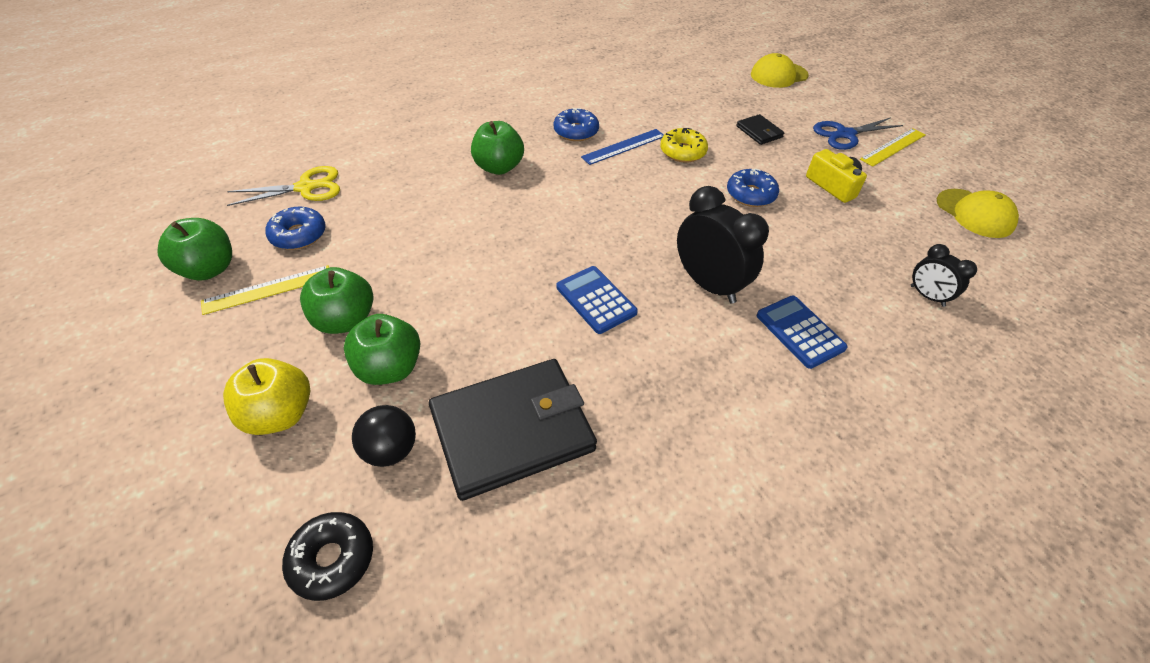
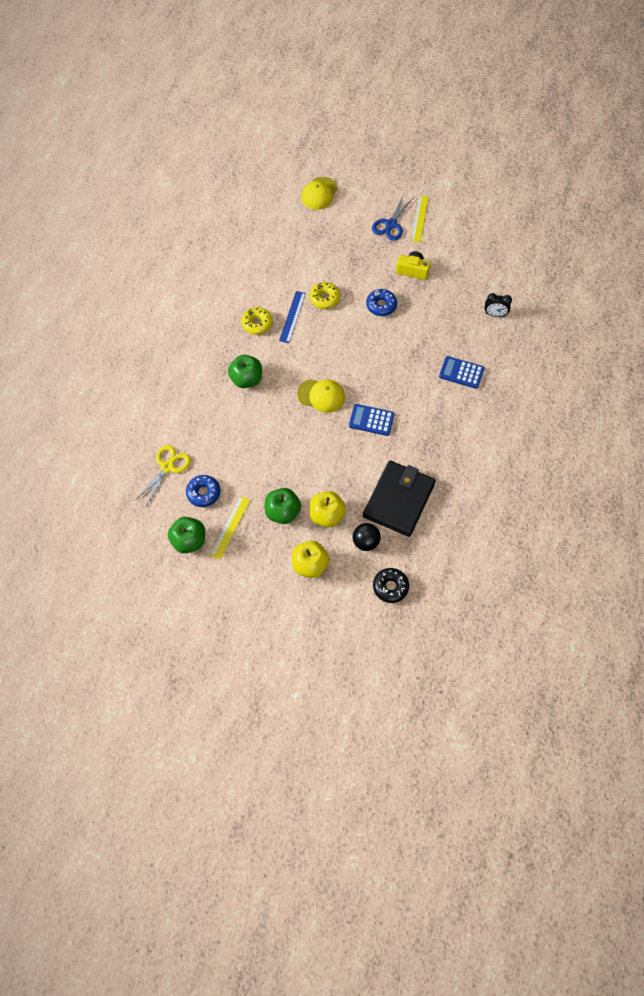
camera: 40 degrees left, 15 degrees up
(389, 368) = (327, 515): green apple -> yellow apple
(576, 131) = (257, 324): blue donut -> yellow donut
(708, 285) = (408, 376): black clock -> none
(759, 132) = (348, 254): black wallet -> none
(974, 213) = (484, 244): yellow cap -> yellow cap (321, 395)

